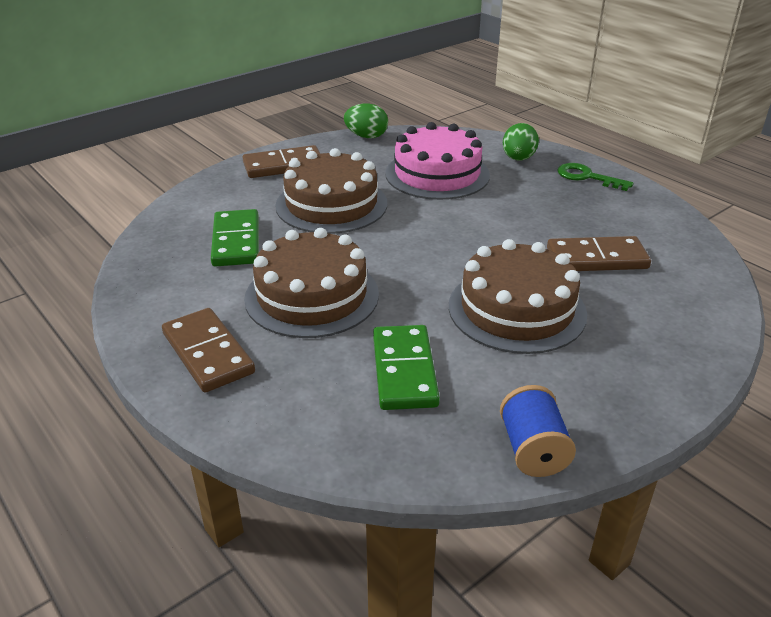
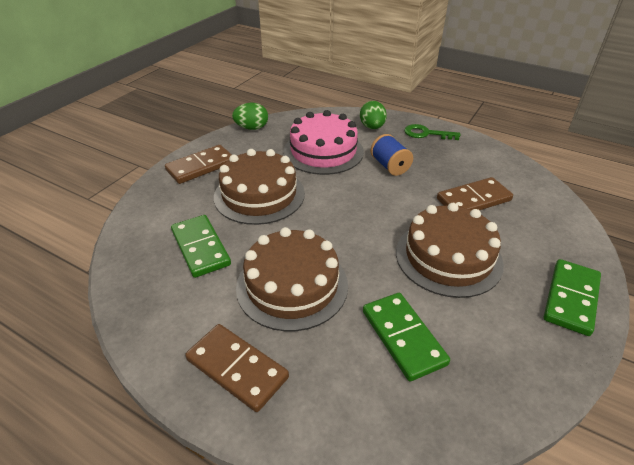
camera: 20 degrees left, 5 degrees up
(533, 450) = (536, 382): blue spool -> blue spool (390, 166)
(647, 384) = (571, 298): none -> green domino

